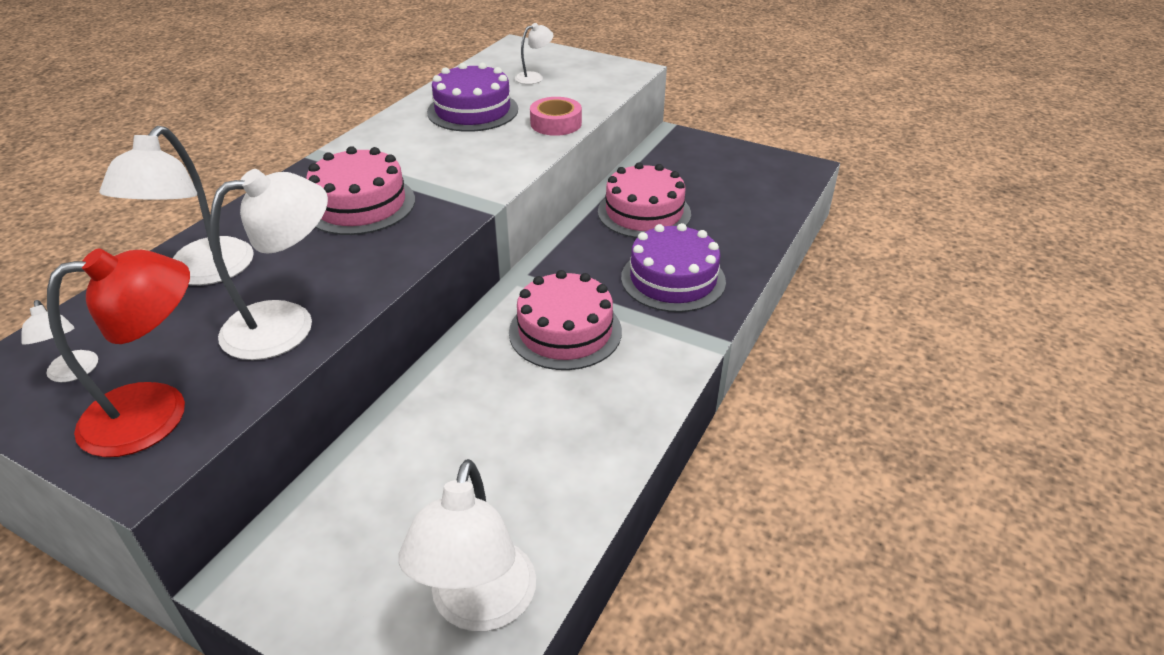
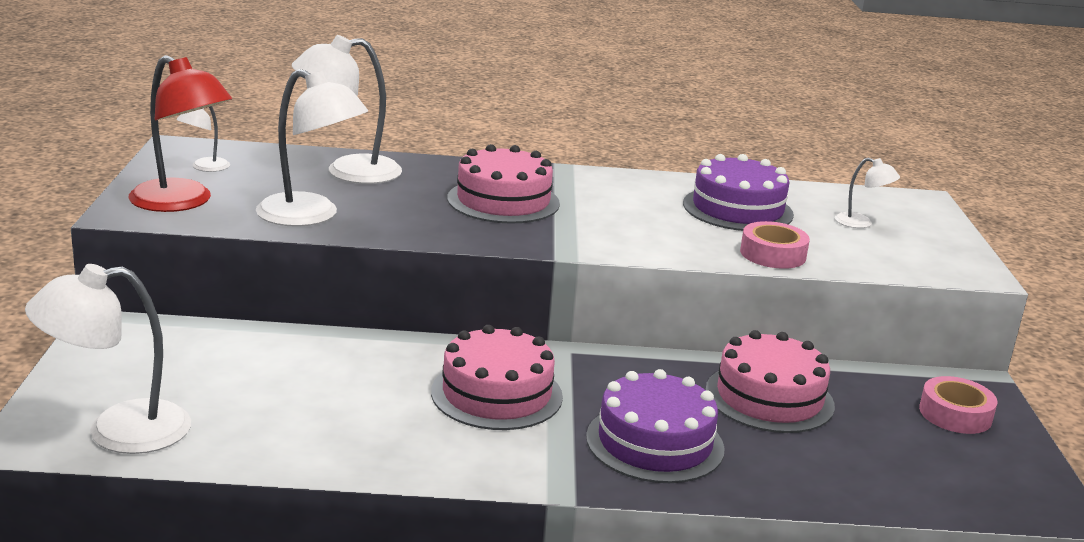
camera: 60 degrees right, 15 degrees down
(700, 156) = (955, 414): none -> pink tape

